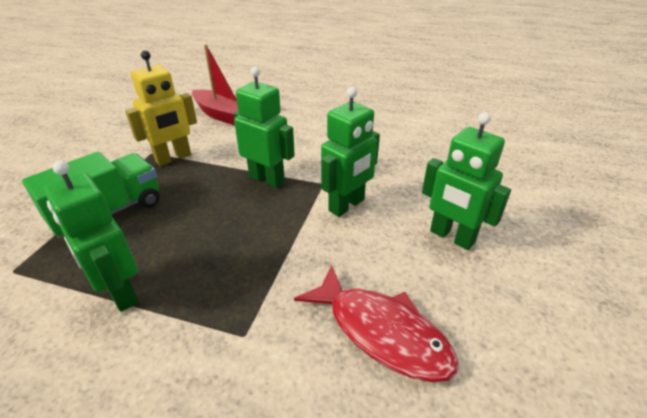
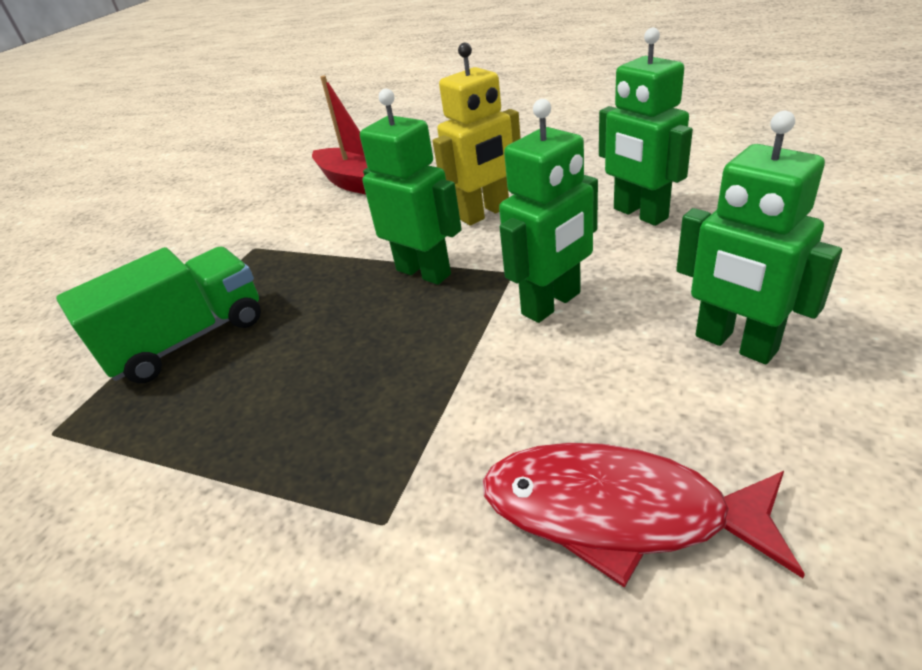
camera: 10 degrees right, 0 degrees up
(120, 293) = (198, 460): green robot -> green robot (639, 214)
(173, 158) = (285, 252): yellow robot -> yellow robot (485, 214)
(382, 332) = (616, 512): red fish -> red fish turned 150 degrees clockwise

